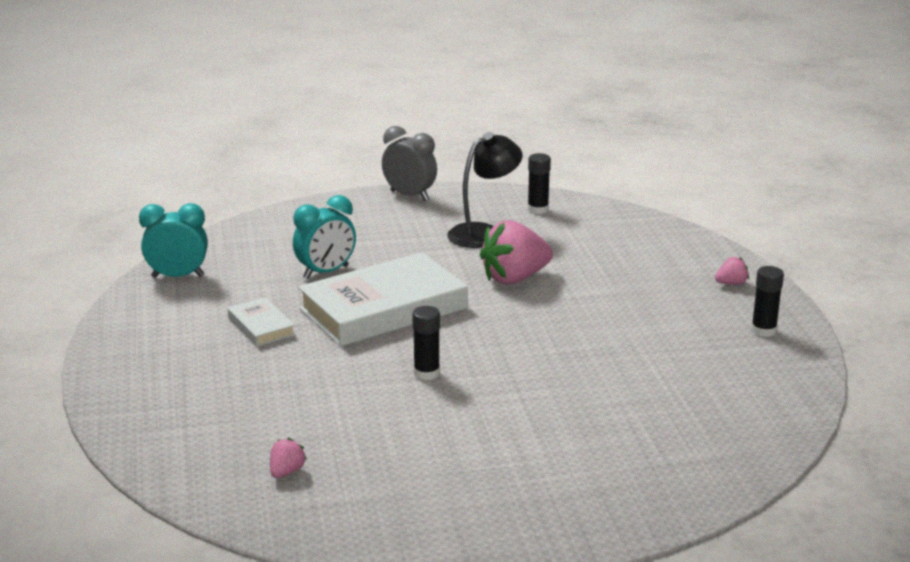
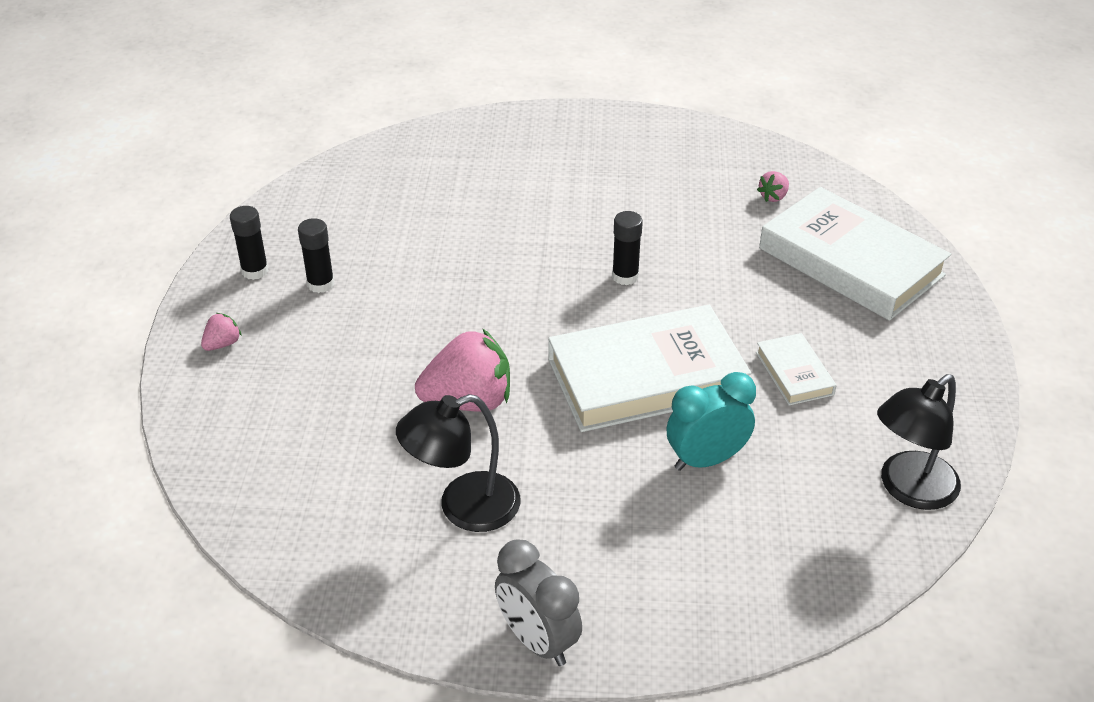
camera: 165 degrees left, 15 degrees up
(178, 276) = (908, 489): turquoise clock -> black lamp
(203, 417) = (850, 262): none -> white book
(538, 209) = (354, 554): black glue stick -> black glue stick (320, 284)
(731, 283) = (222, 344): pink strawberry -> pink strawberry turned 135 degrees clockwise

